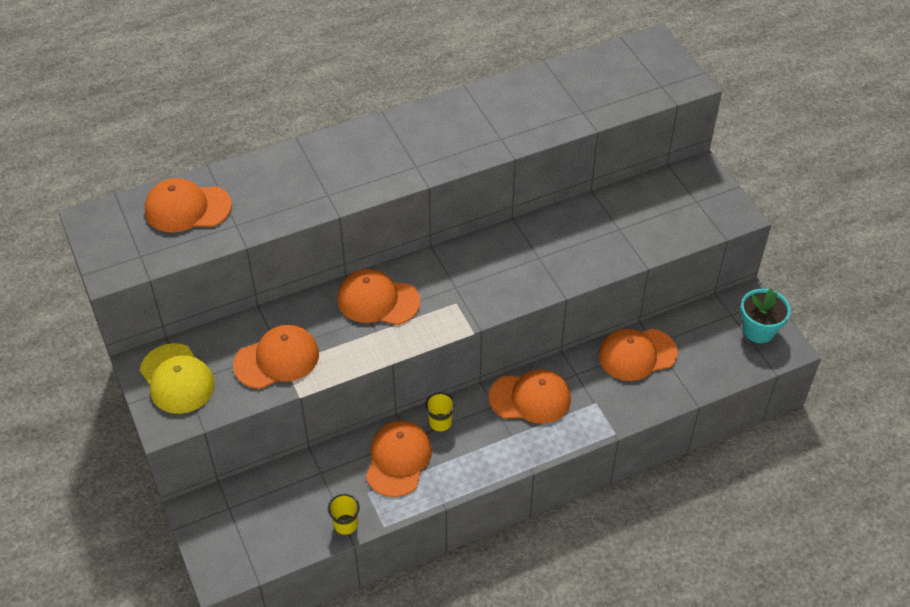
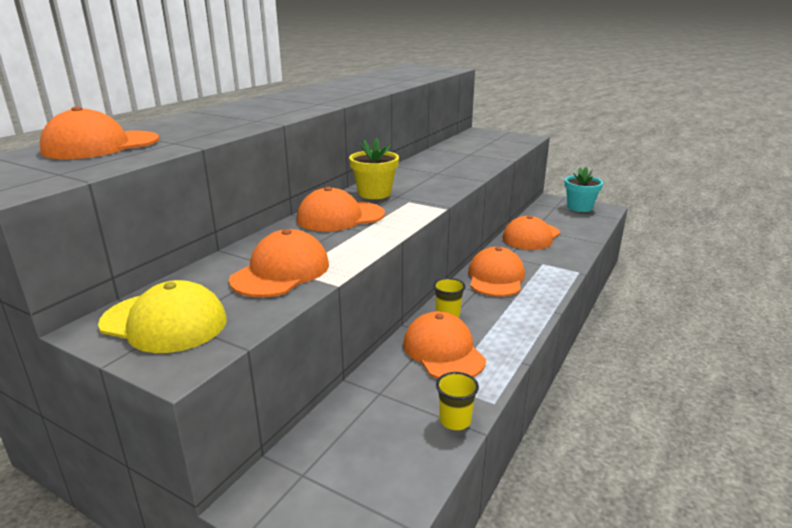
camera: 35 degrees left, 25 degrees down
(441, 272) = (374, 193): none -> yellow flower pot
(530, 398) = (496, 277): orange cap -> orange cap turned 45 degrees counterclockwise

